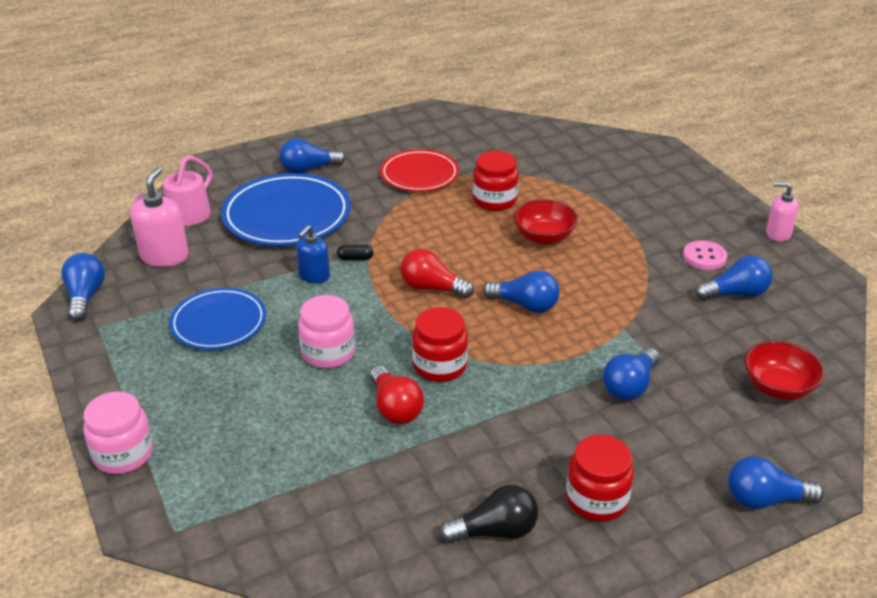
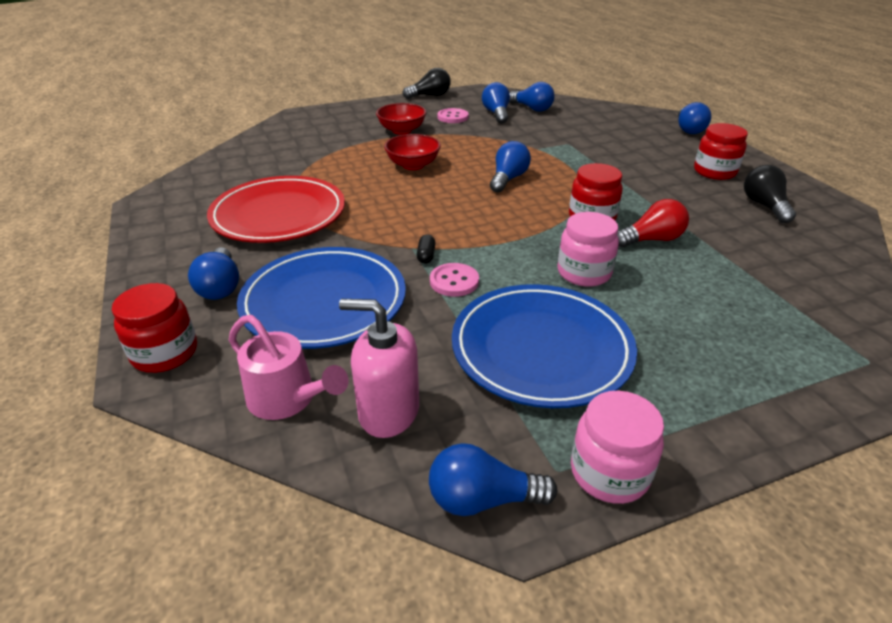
camera: 85 degrees left, 0 degrees up
(123, 454) = (791, 412): pink jar -> pink jar (609, 472)
(219, 323) = (541, 349): blue plate -> blue plate, size x1.54
(314, 276) = (454, 281): blue soap dispenser -> pink button
(419, 175) = (279, 215): red plate -> red plate, size x1.54
(432, 288) = (481, 216): red light bulb -> none
(494, 200) = (346, 181): red jar -> red jar (165, 353)
(630, 386) = (599, 152): blue light bulb -> blue light bulb (532, 108)
(778, 233) = (430, 96): pink soap dispenser -> black light bulb
(778, 387) = (590, 115): red bowl -> red bowl (402, 130)

